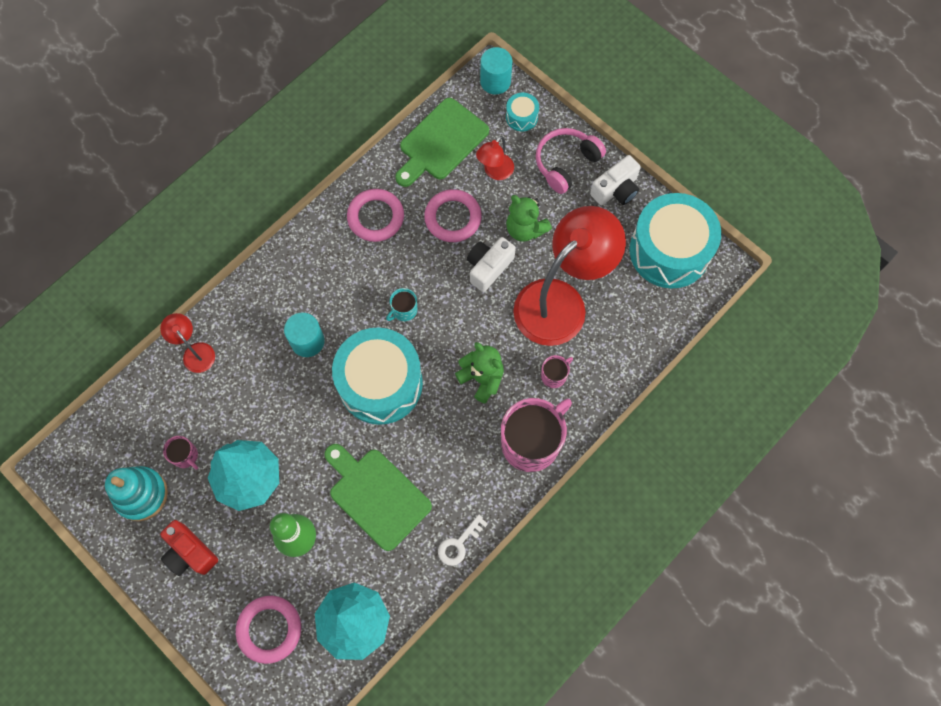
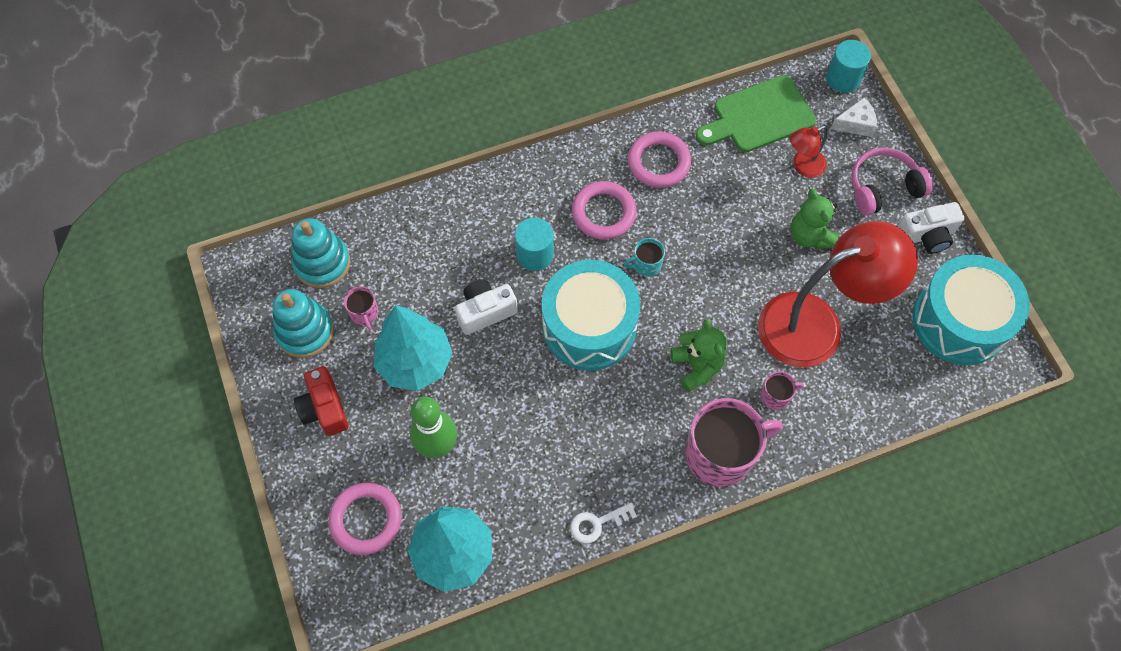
camera: 25 degrees right, 5 degrees down
(127, 428) = (322, 263): none -> turquoise stacking toy
(195, 352) = (420, 218): red lamp -> none
(377, 495) = (535, 436): green cutting board -> none
(453, 218) = (738, 194): pink ring -> pink ring (603, 213)
(488, 267) = (754, 258): white camera -> white camera (485, 312)
(521, 117) = (855, 124): turquoise drum -> white cheese

